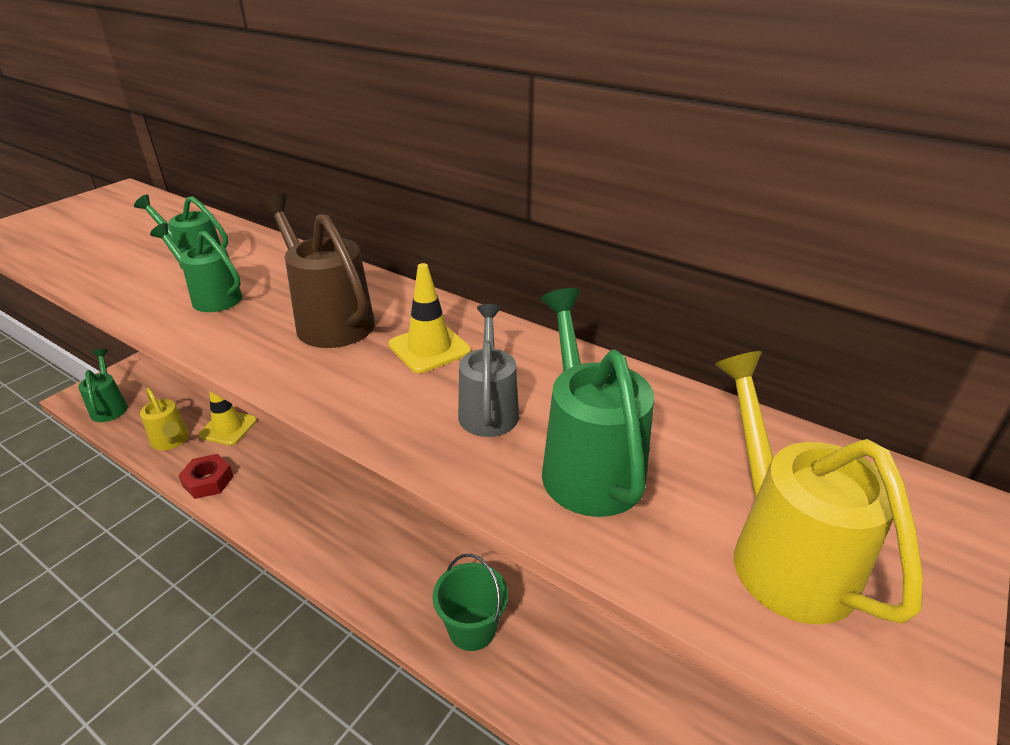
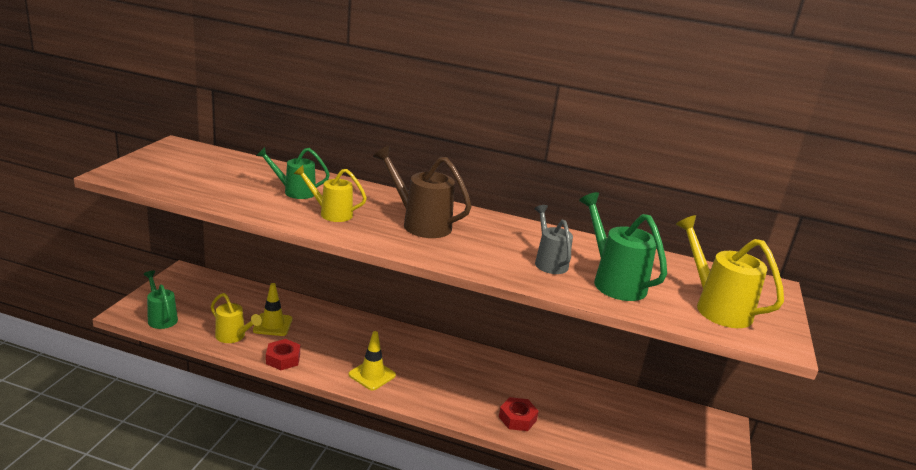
camera: 20 degrees left, 10 degrees down
(211, 297) = (331, 213): green watering can -> yellow watering can
(429, 348) = (493, 236): yellow traffic cone -> yellow traffic cone (372, 375)
(472, 628) = (517, 418): green bucket -> red nut

